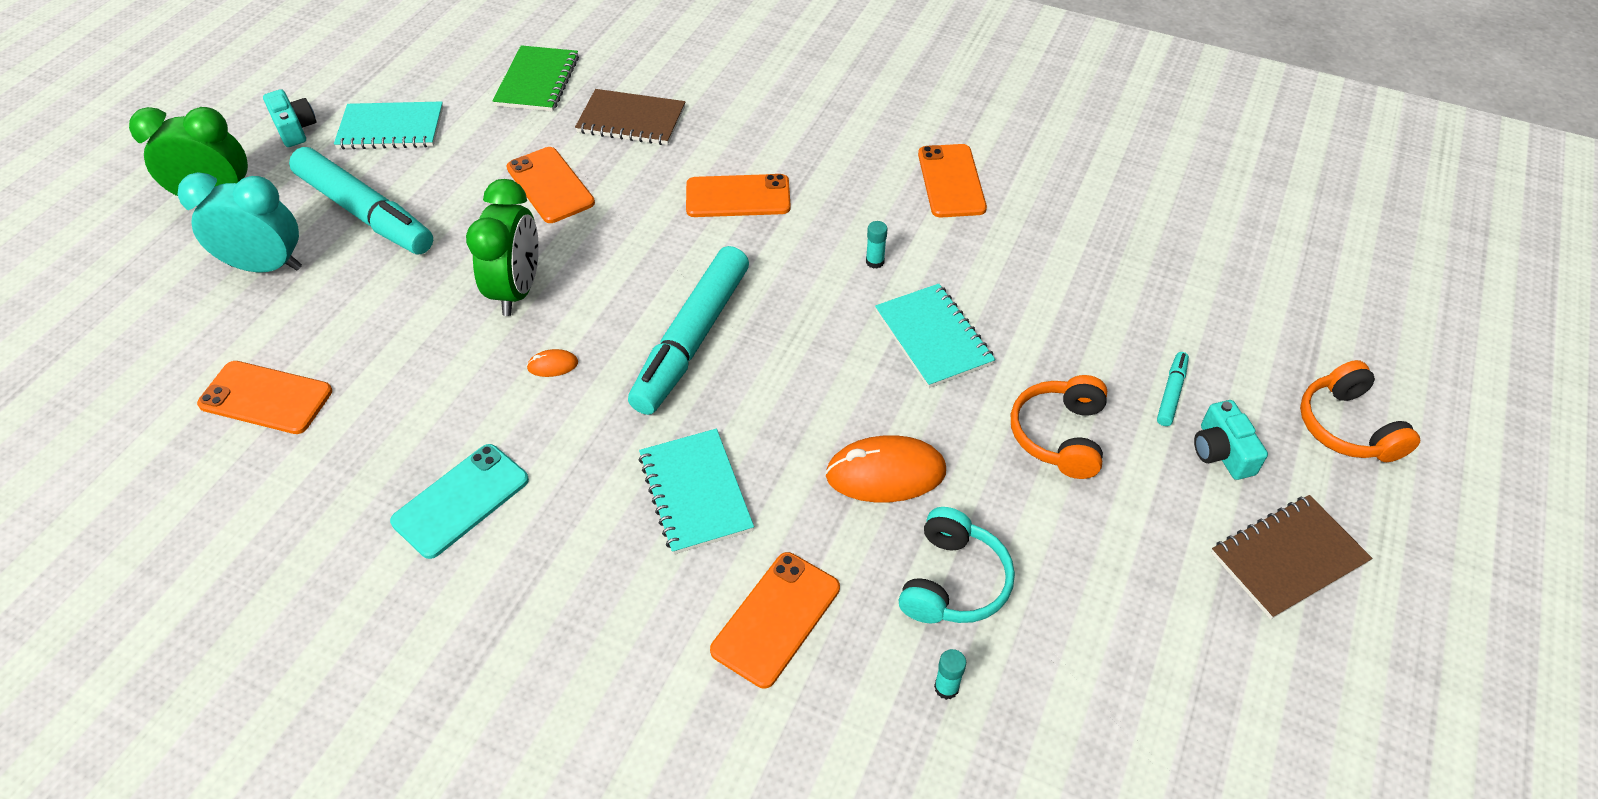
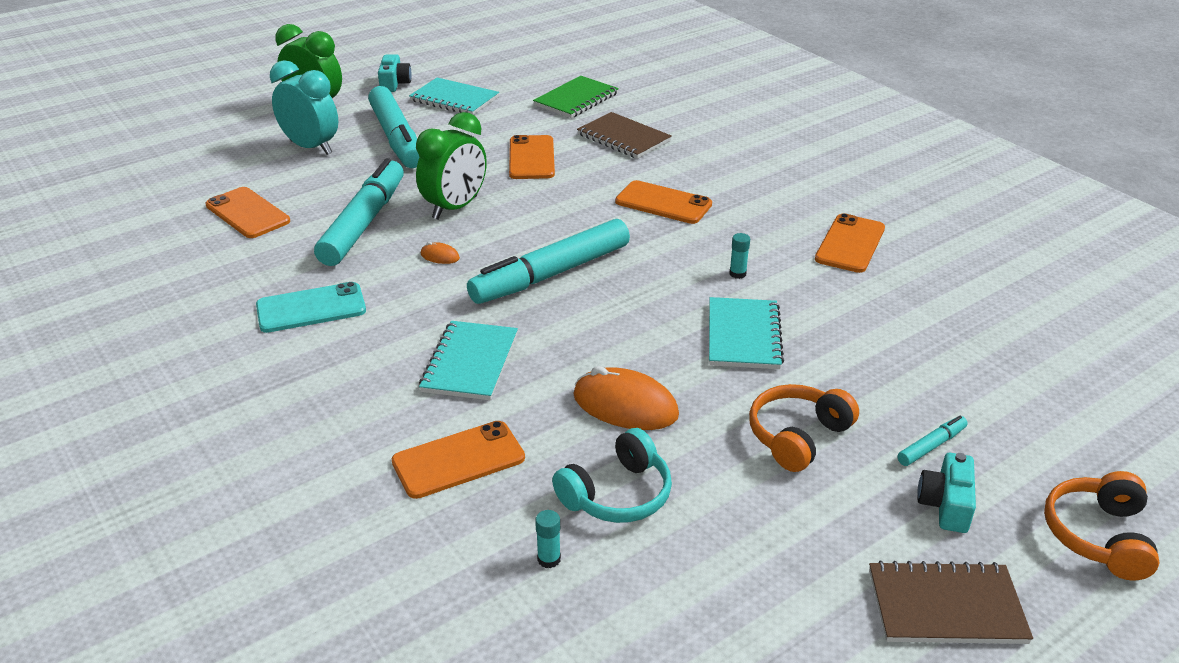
camera: 30 degrees right, 15 degrees down
(426, 355) = (363, 223): none -> turquoise marker

